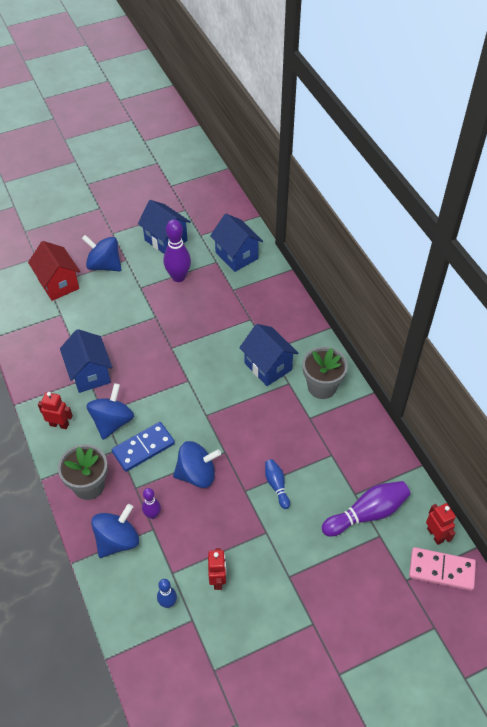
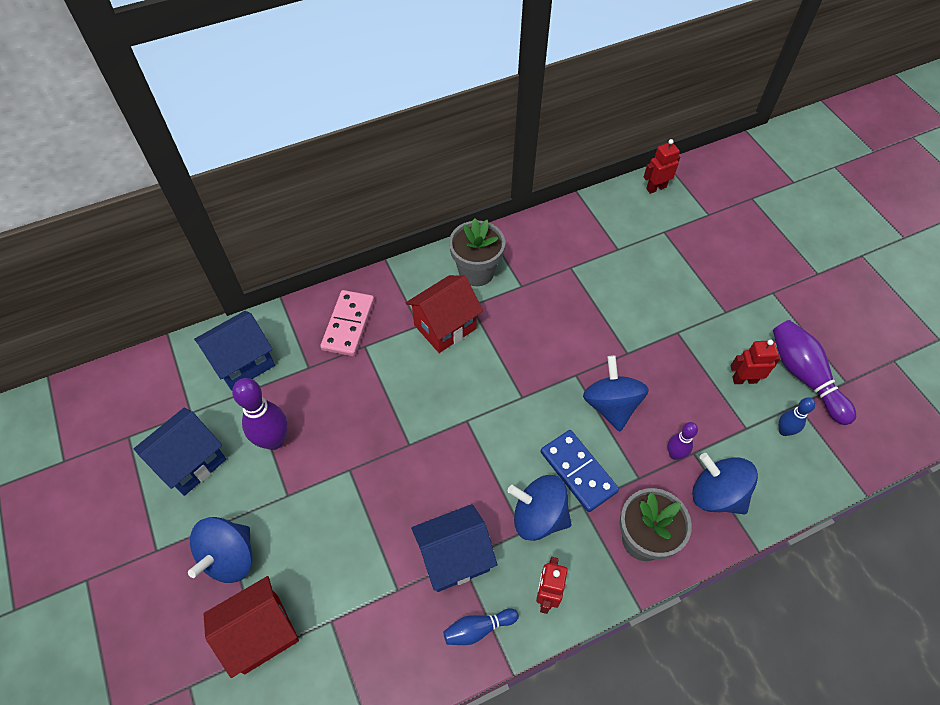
camera: 90 degrees left, 5 degrees up
(268, 366) = (445, 327): blue house -> red house
(276, 486) = (617, 321): blue bowling pin -> blue bowling pin (478, 629)
(367, 514) = (640, 240): purple bowling pin -> purple bowling pin (804, 376)
(441, 570) = (692, 187): pink domino -> pink domino (348, 325)

